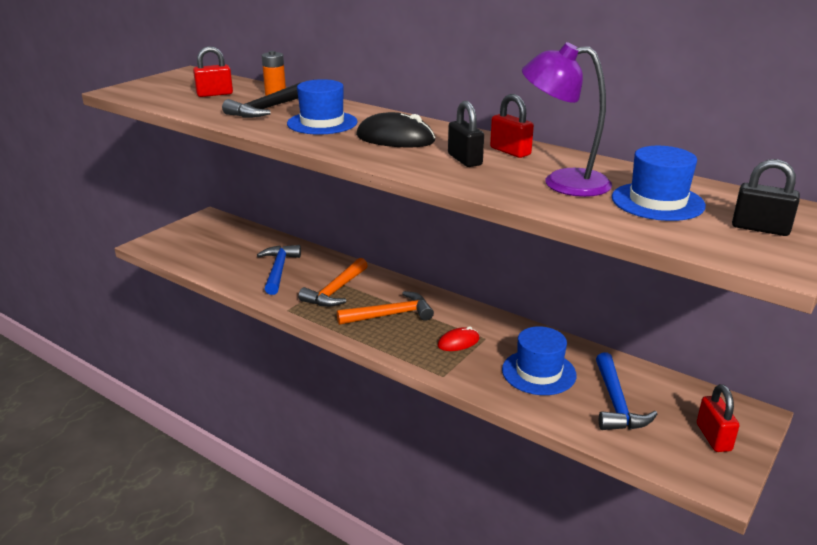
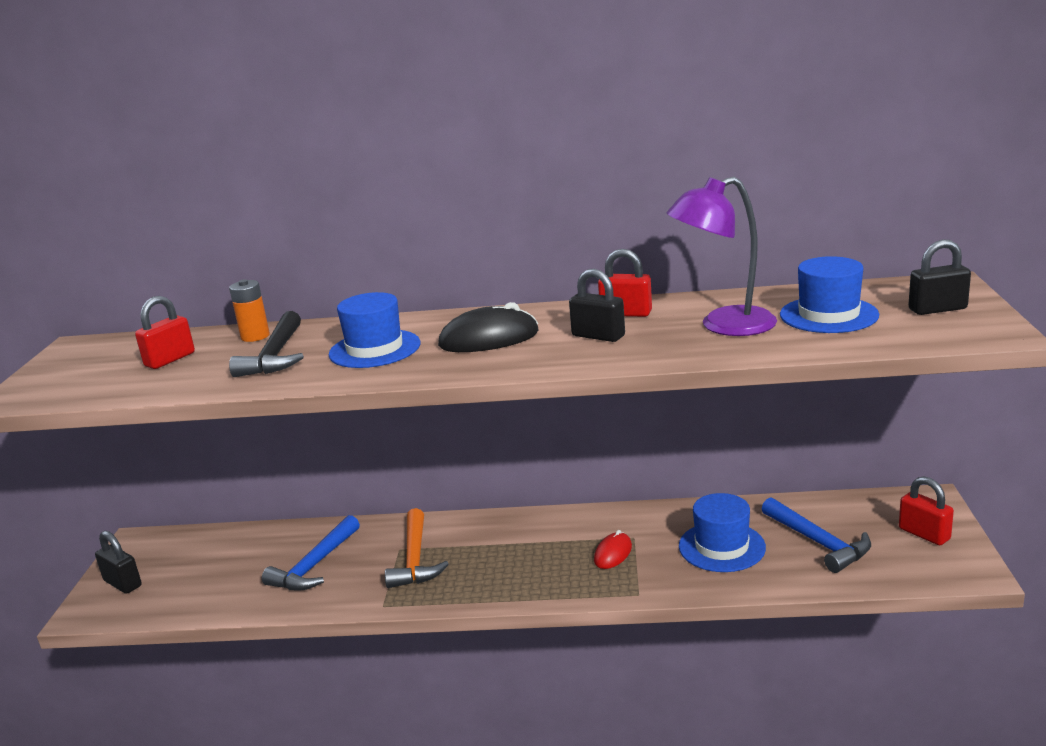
camera: 30 degrees left, 5 degrees down
(178, 237) = (123, 583): none -> black padlock
(278, 270) = (315, 565): blue hammer -> blue hammer turned 120 degrees counterclockwise
(390, 315) = (509, 557): orange hammer -> none

